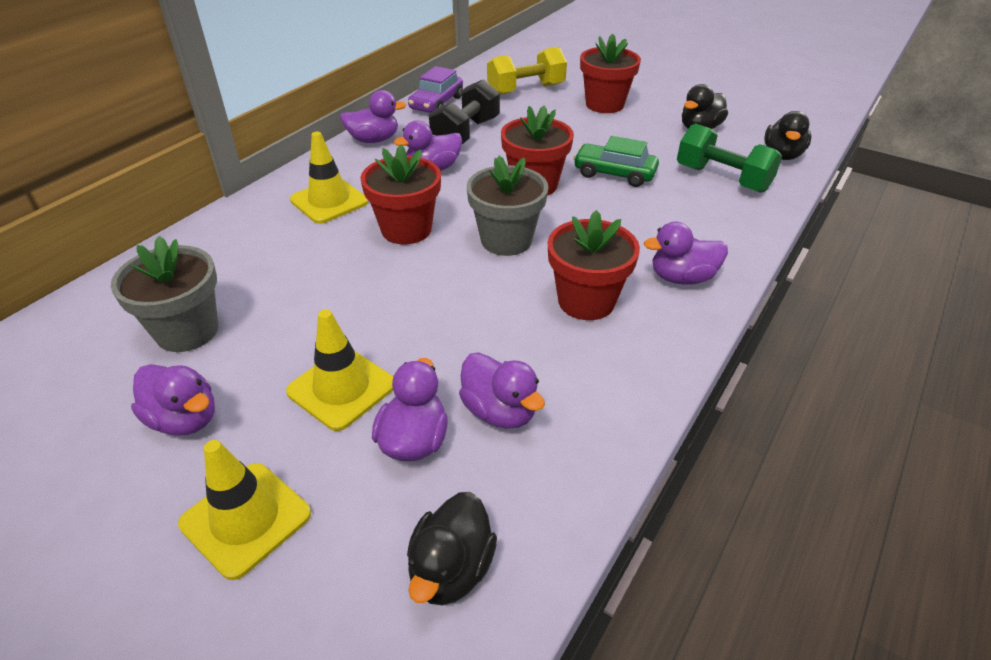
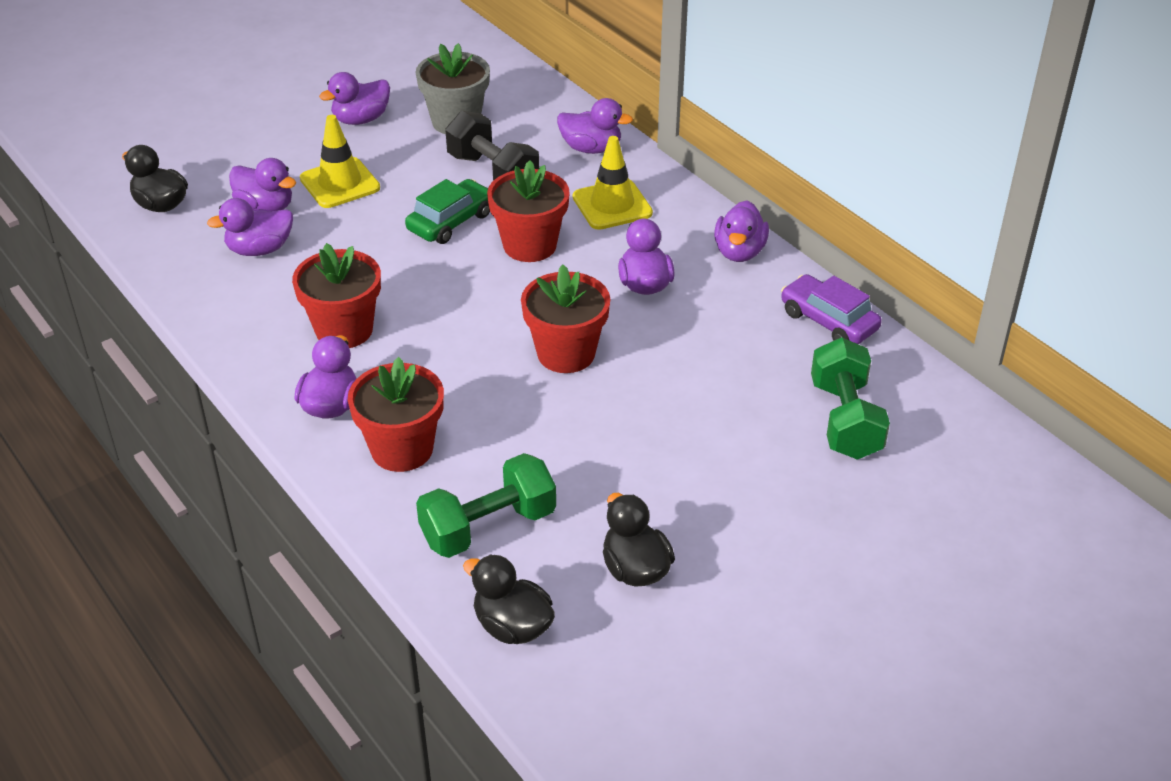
camera: 110 degrees right, 0 degrees up
(235, 229) = (591, 148): none -> purple duck
(246, 519) = (259, 138): yellow traffic cone -> none
(466, 133) = (723, 328): black dumbbell -> black dumbbell (493, 173)
(506, 240) = (470, 305): grey flower pot -> none
(526, 90) = (845, 420): yellow dumbbell -> green dumbbell
(604, 104) = (760, 491): red flower pot -> red flower pot (402, 449)
(614, 173) = (555, 429): green car -> green car (450, 222)

